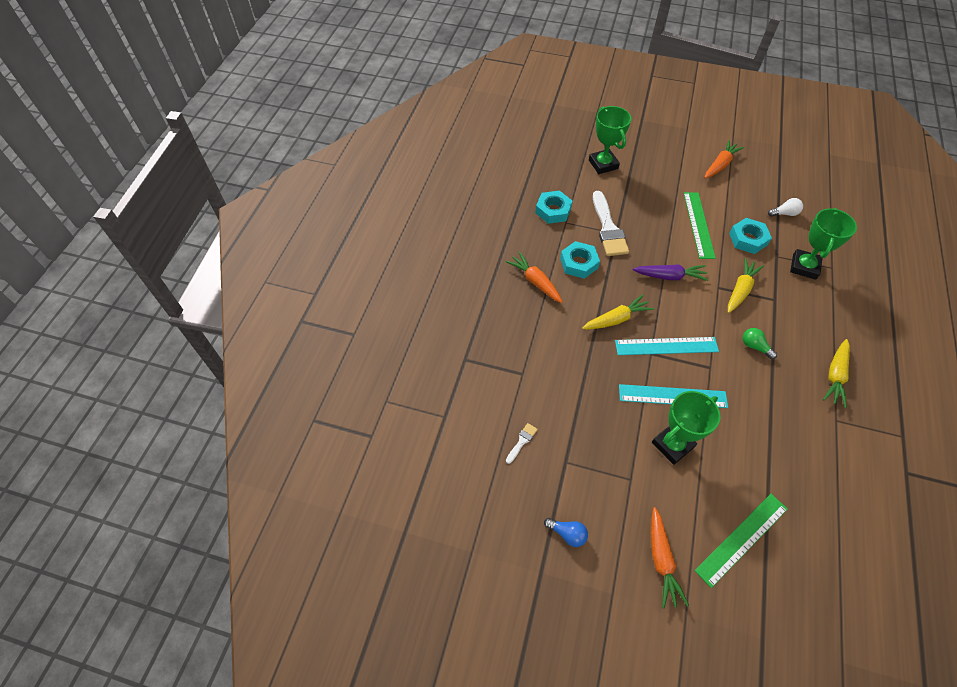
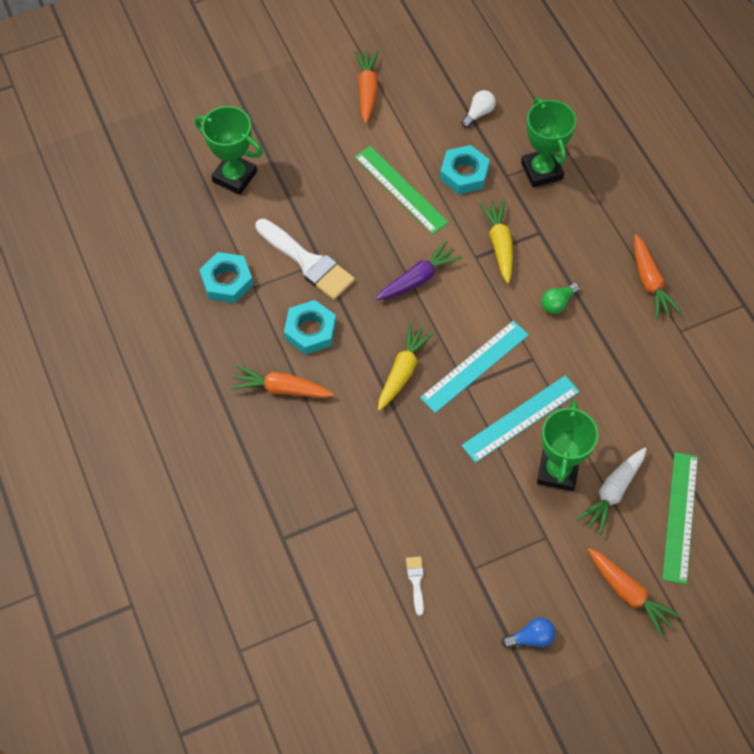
camera: 40 degrees left, 5 degrees up
(702, 486) = (612, 492): none -> white carrot
(754, 346) = (557, 303): green light bulb -> green light bulb turned 45 degrees counterclockwise
(835, 376) = (649, 282): yellow carrot -> orange carrot

